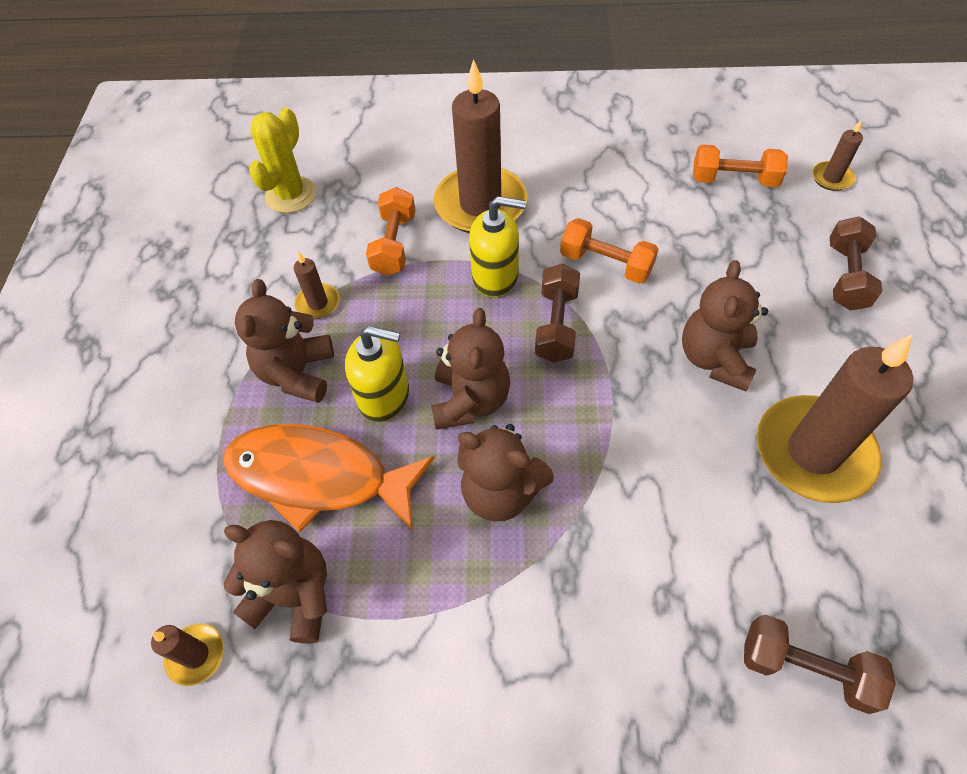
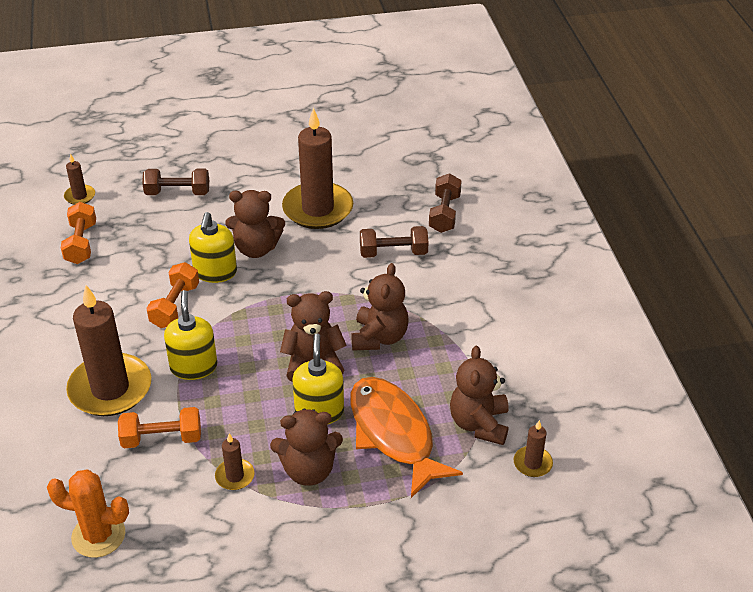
camera: 105 degrees left, 15 degrees down
(291, 195) = (98, 535): yellow cactus -> orange cactus
(318, 476) = (393, 433): orange fish -> orange fish turned 150 degrees clockwise
(556, 325) = (238, 326): brown dumbbell -> brown dumbbell (393, 253)
(667, 308) = (215, 272): none -> yellow soap dispenser

